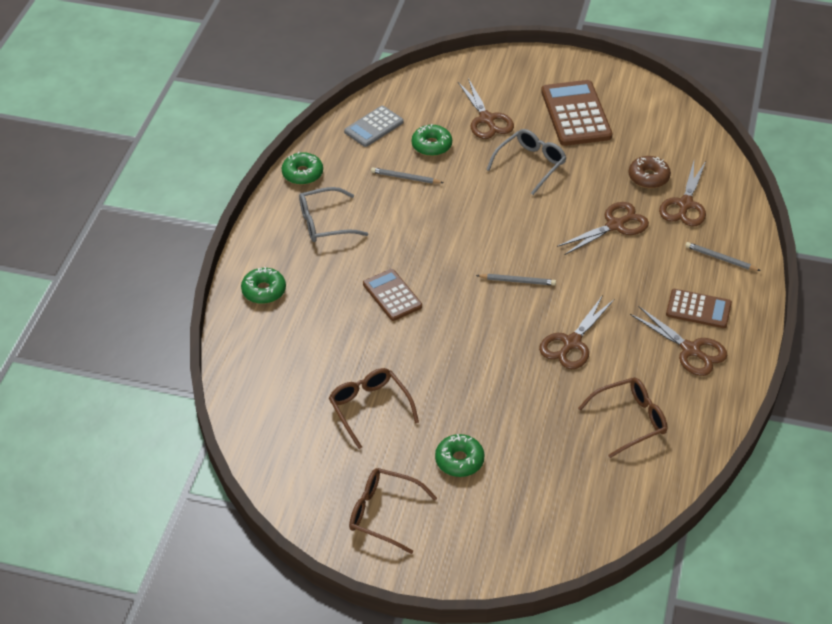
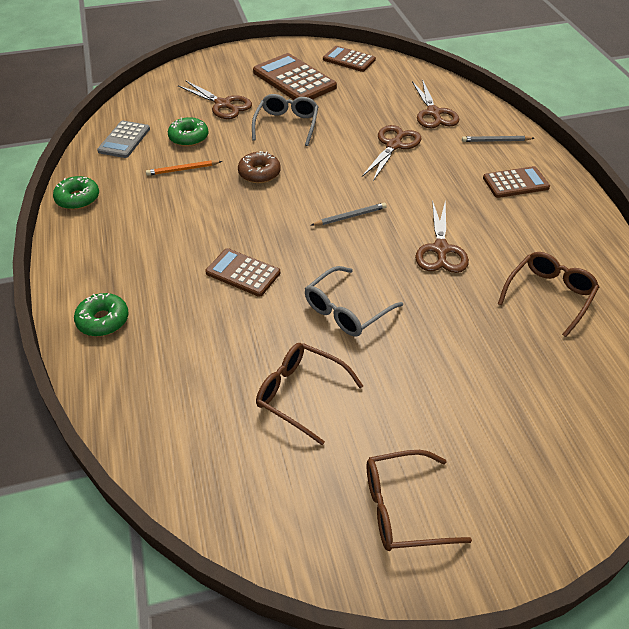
camera: 30 degrees left, 0 degrees up
(325, 223) = (129, 233): grey glasses -> grey glasses (346, 310)
(405, 178) = (183, 169): grey pencil -> orange pencil
(459, 460) = (433, 406): green donut -> none
(648, 177) = (388, 104): brown donut -> brown donut (259, 173)
(651, 108) = (349, 60): none -> brown calculator
(690, 350) = (540, 216): brown scissors -> none

